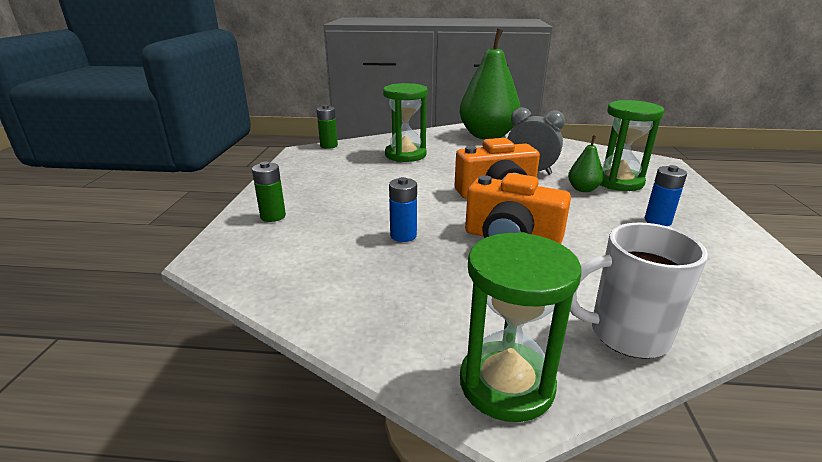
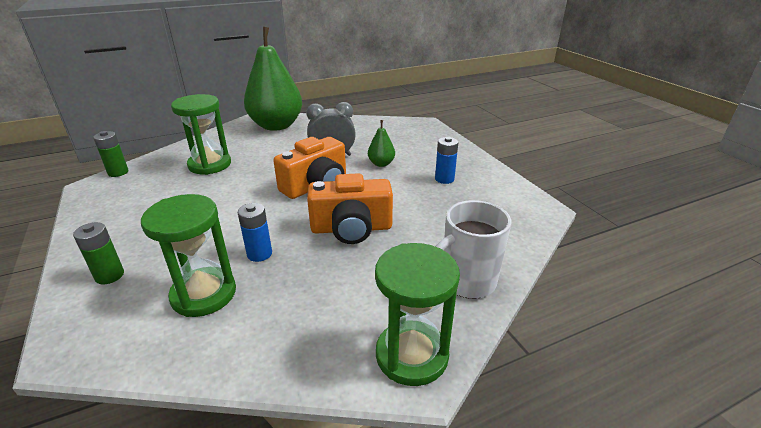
camera: 30 degrees left, 5 degrees up
(618, 182) = (403, 150): green hourglass -> green hourglass (204, 294)

